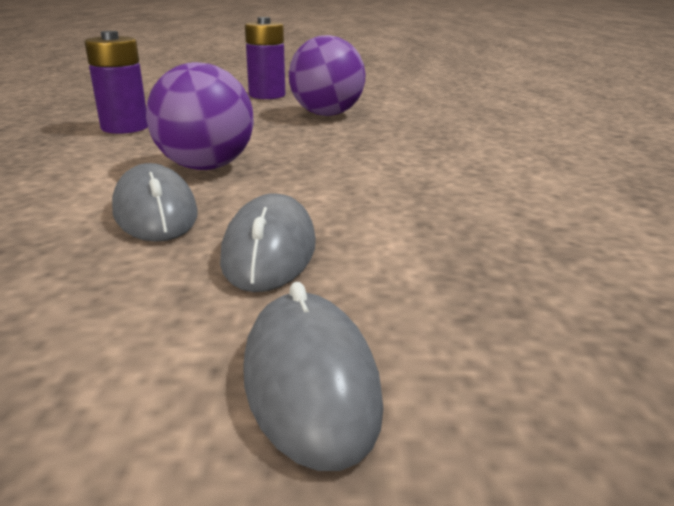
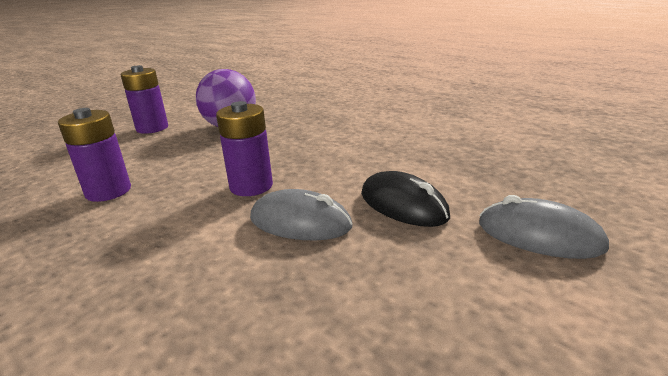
camera: 45 degrees left, 0 degrees up
(206, 167) = (251, 186): purple ball -> purple battery
(270, 251) = (403, 205): grey mouse -> black mouse

